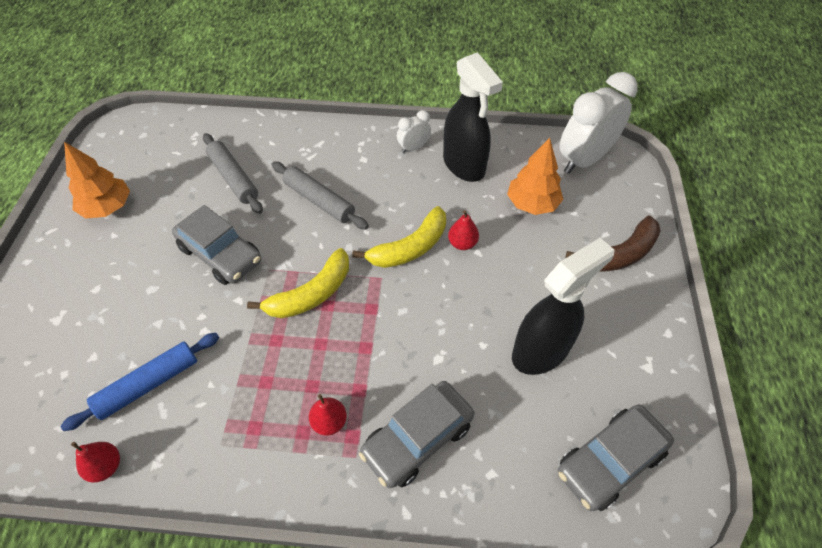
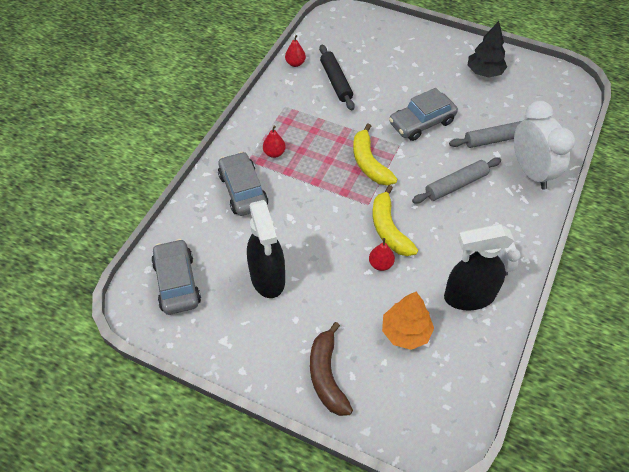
camera: 110 degrees right, 0 degrees up
(107, 207) = (484, 72): orange tree -> black tree
(148, 384) = (336, 82): blue rolling pin -> black rolling pin
(584, 160) = (448, 404): white clock -> white clock (531, 172)

